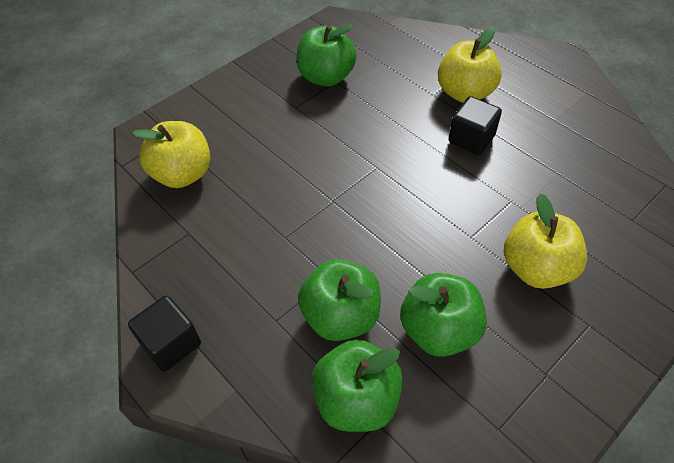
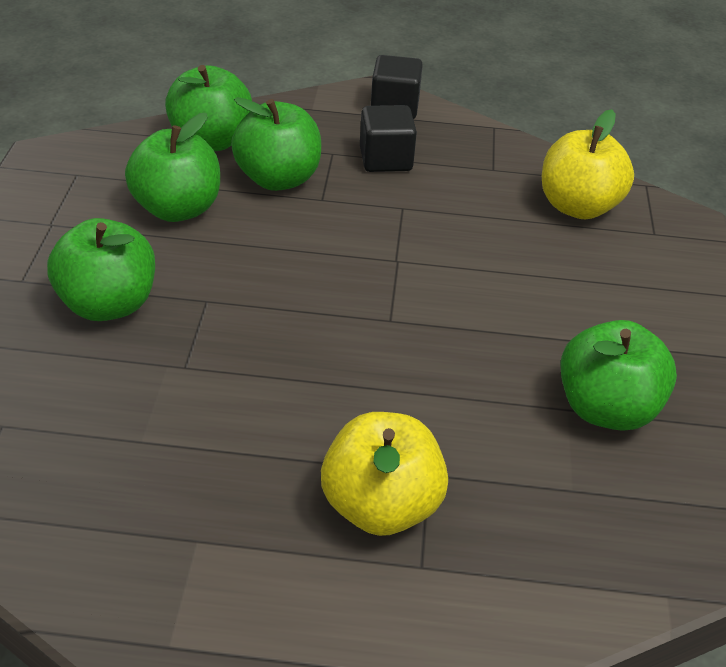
camera: 135 degrees right, 10 degrees down
(471, 139) = (304, 426): black cube -> black cube (385, 159)
(536, 268) = (108, 304): yellow apple -> green apple

